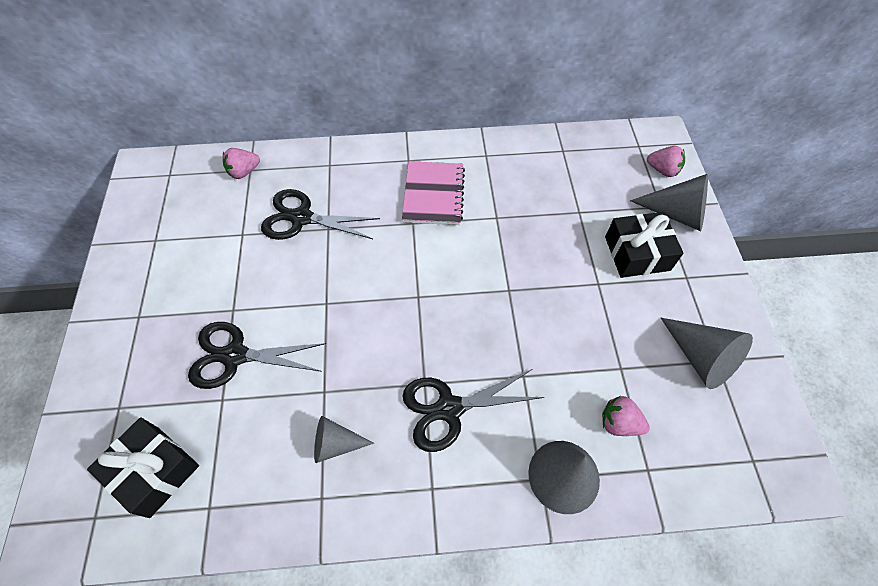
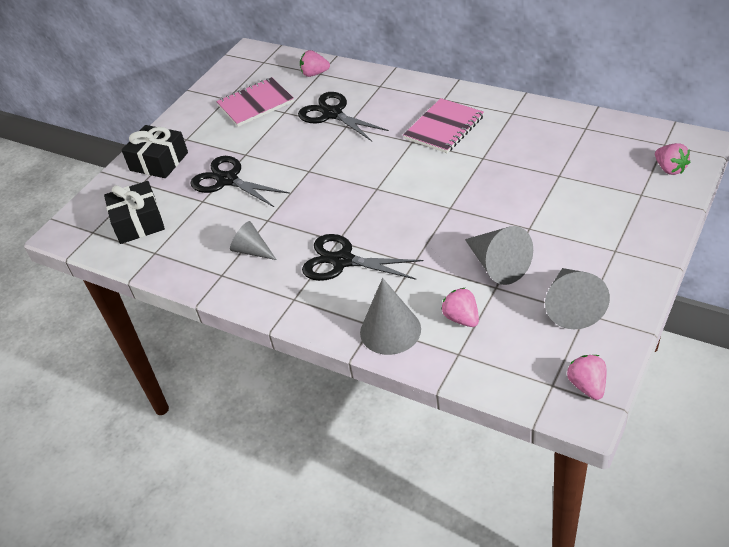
camera: 40 degrees right, 15 degrees down
(198, 235) = (255, 104): none -> pink notebook
(637, 253) = (584, 219): black gift -> black gift (159, 161)
(676, 214) = (650, 204): grey cone -> grey cone (497, 265)
(781, 445) = (587, 386): none -> pink strawberry

